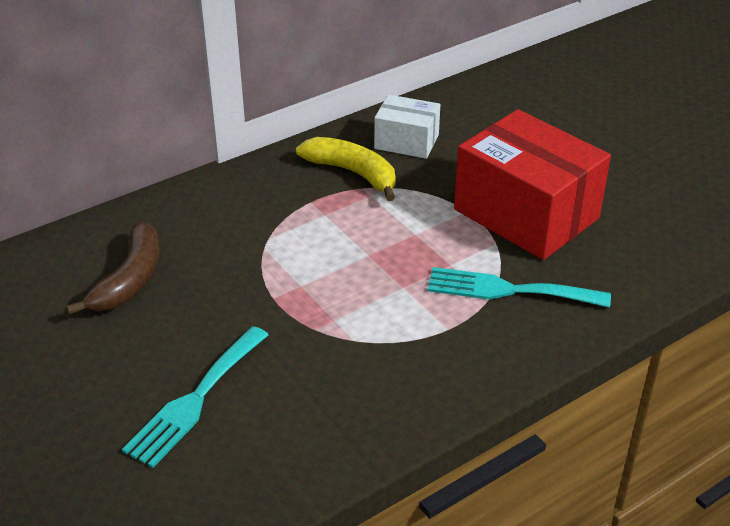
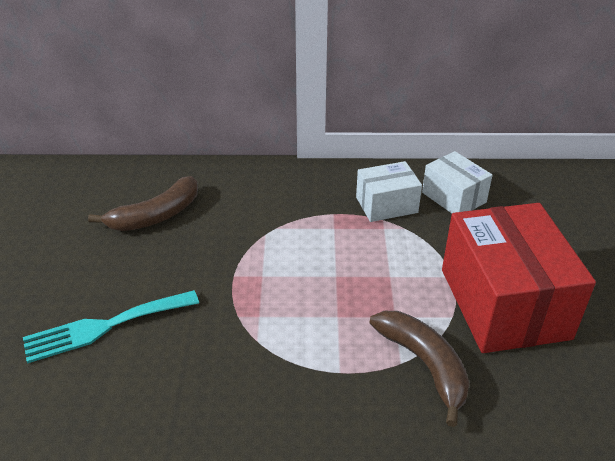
camera: 35 degrees right, 0 degrees up
(353, 173) = (386, 205): yellow banana -> white box
(508, 290) = (424, 365): turquoise fork -> brown banana

